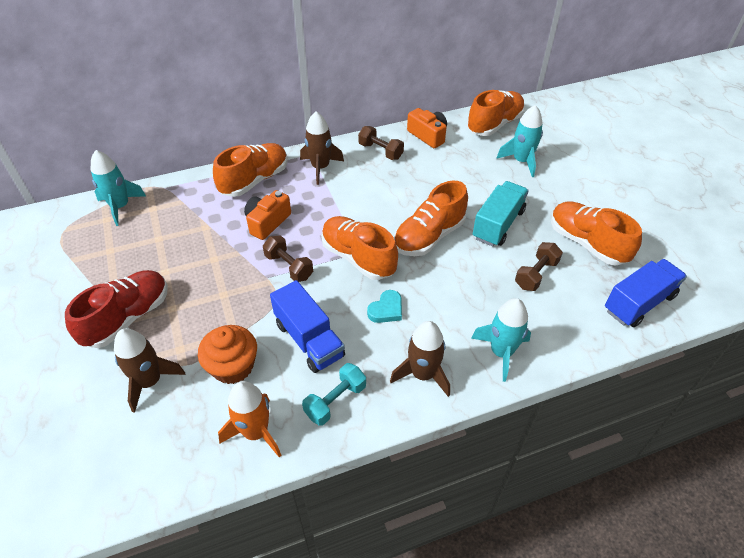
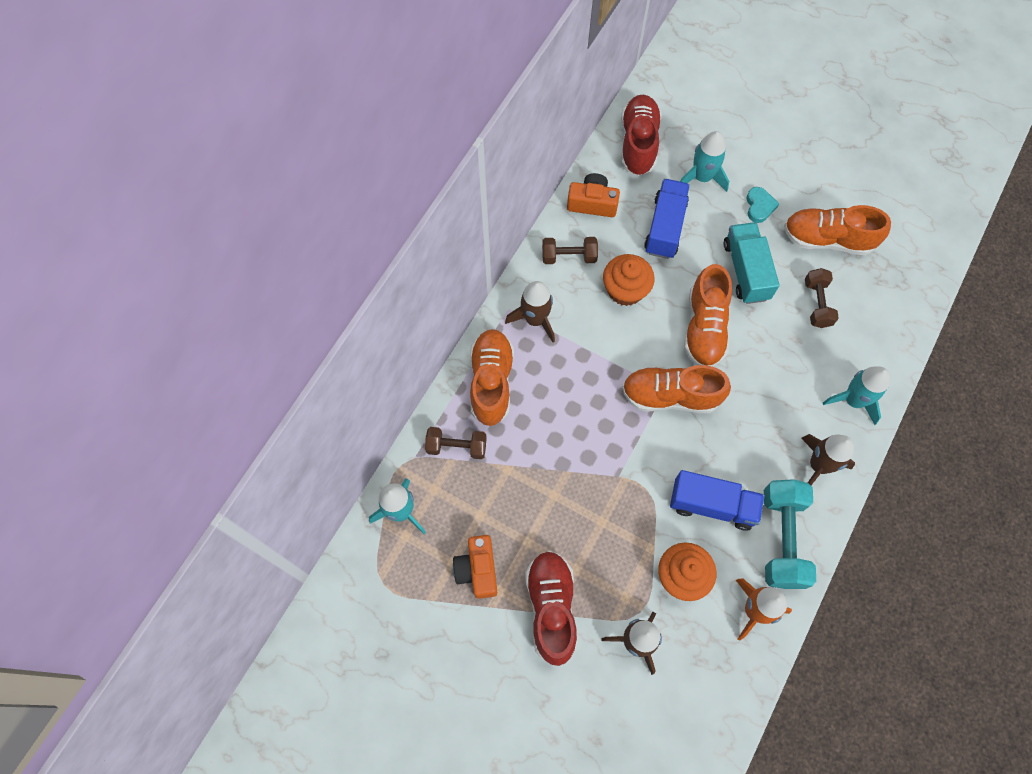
camera: 40 degrees left, 20 degrees up
(267, 222) = (556, 420): orange camera -> orange camera (477, 570)
(289, 266) = (625, 451): brown dumbbell -> brown dumbbell (456, 447)
(335, 401) = (782, 538): turquoise dumbbell -> turquoise dumbbell, size x1.66
(386, 309) = (741, 429): turquoise heart -> turquoise heart (759, 206)
(397, 186) = (625, 290): none -> orange cupcake
(494, 124) = (638, 143): orange shoe -> red shoe
(639, 303) = (907, 275): blue truck -> blue truck (665, 227)

